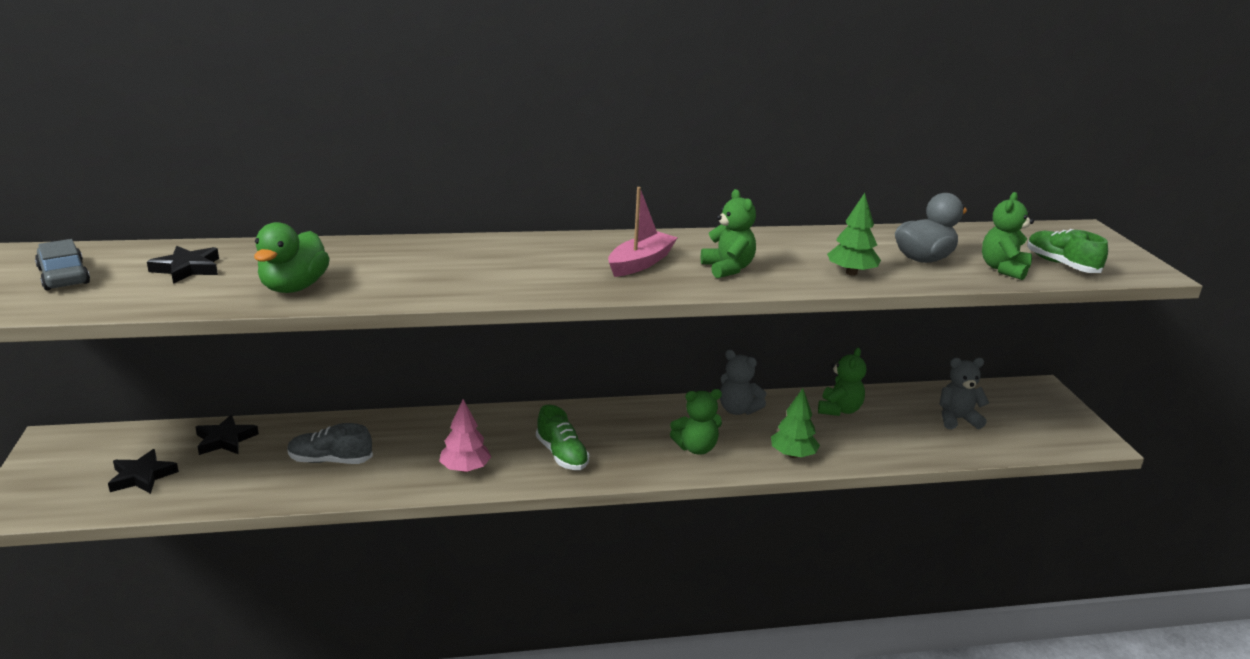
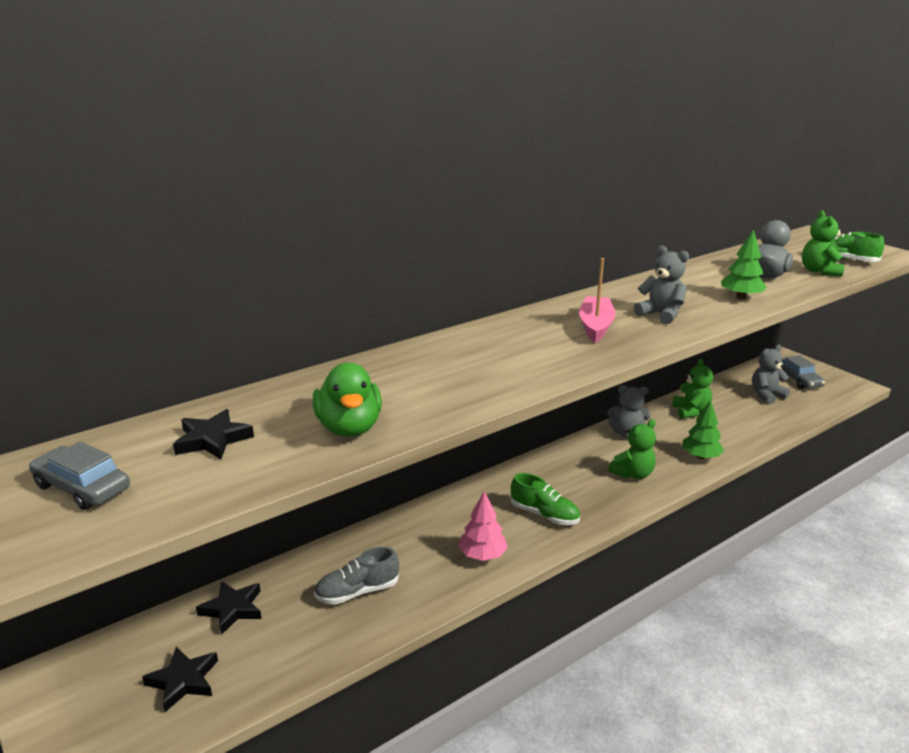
camera: 25 degrees left, 0 degrees up
(728, 269) = (661, 315): green teddy bear -> grey teddy bear
(1023, 415) = (798, 380): none -> grey car

